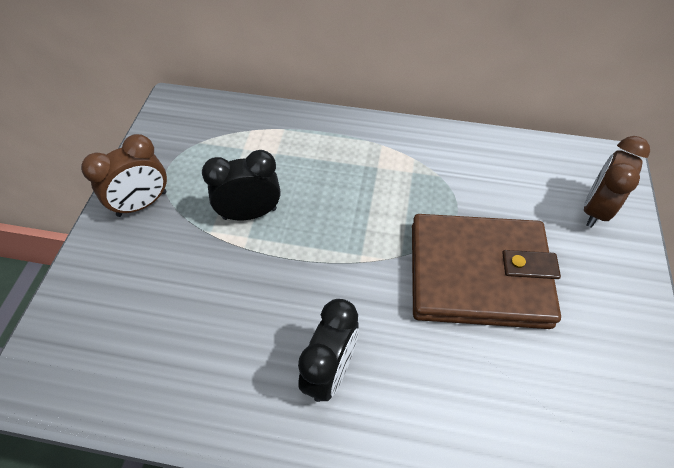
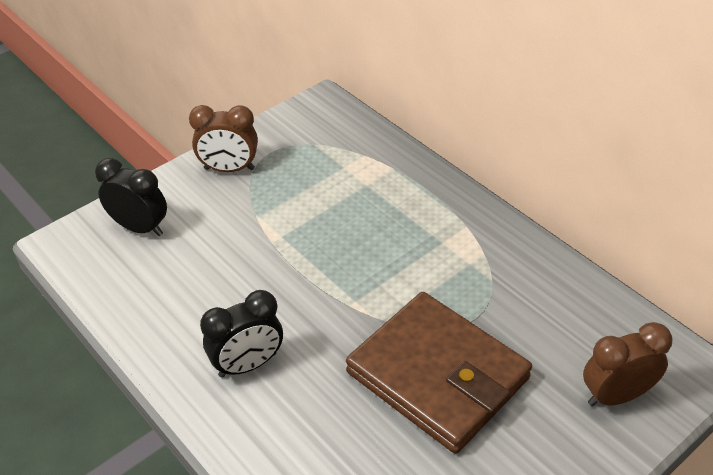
camera: 40 degrees right, 10 degrees down
(250, 213) = (299, 220): black clock -> black clock (140, 228)

